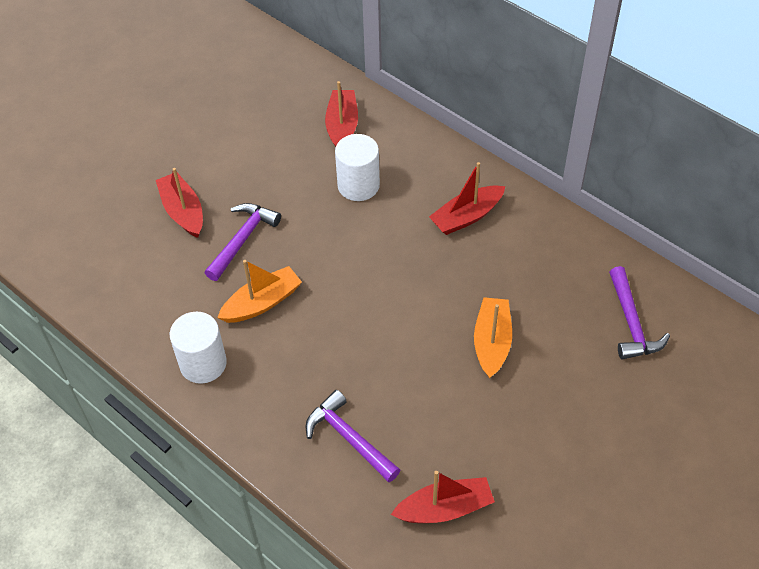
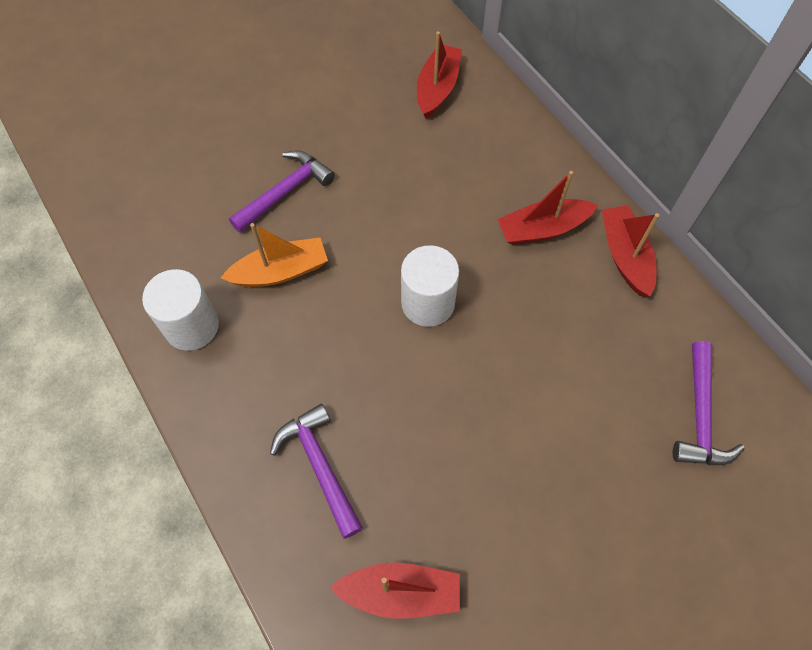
camera: 15 degrees right, 10 degrees up
(183, 211) = (234, 143): red boat -> red boat (625, 256)
(358, 185) = (432, 161): white cylinder -> white cylinder (428, 303)
(492, 342) = (523, 393): orange boat -> none

